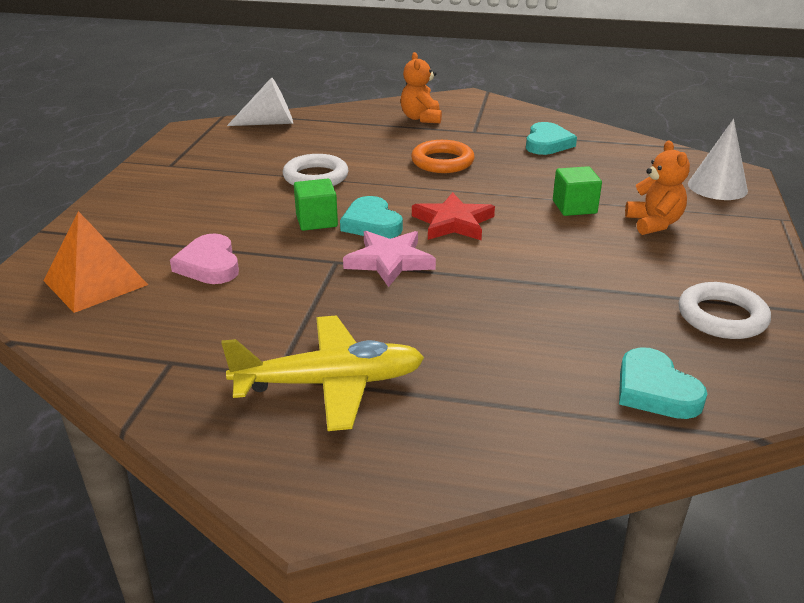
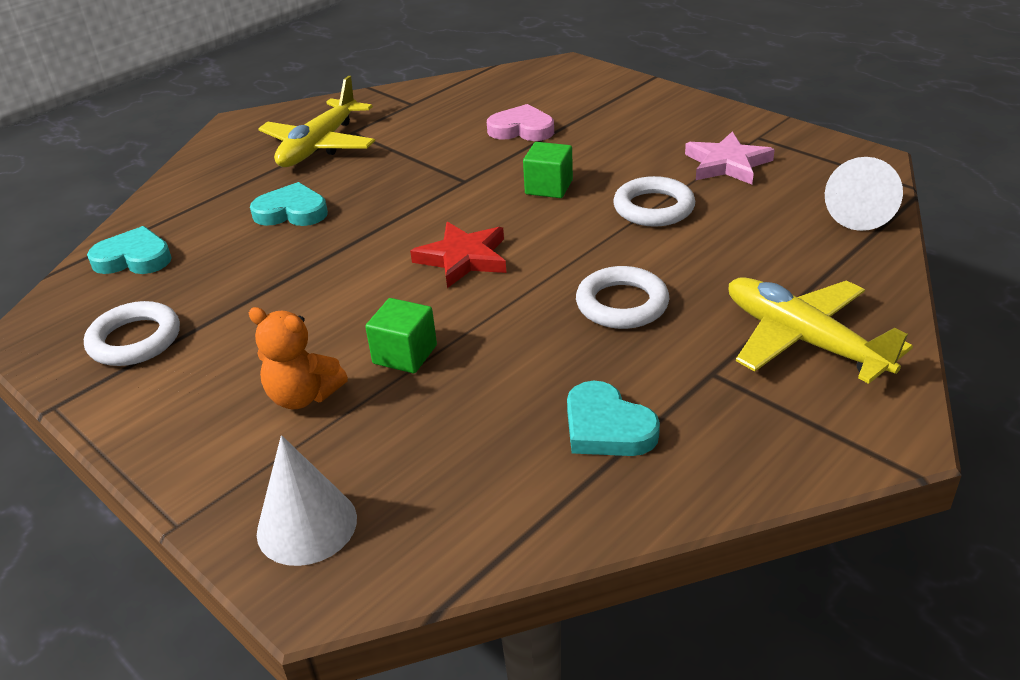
camera: 125 degrees right, 5 degrees up
(96, 282) = (543, 89): orange pyramid -> none
(371, 223) = (512, 213): turquoise heart -> turquoise heart (291, 212)
(389, 261) = (434, 204): pink star -> pink star (727, 164)
(421, 118) = (802, 340): orange teddy bear -> yellow plane
(442, 162) = (622, 304): orange ring -> white ring

